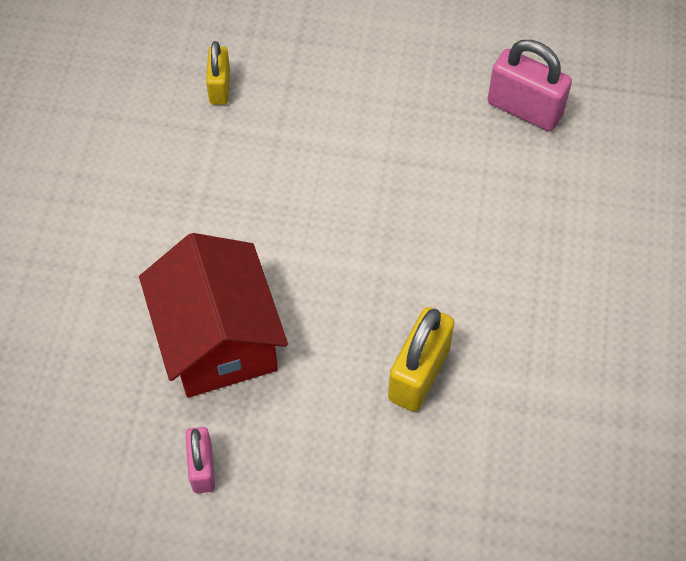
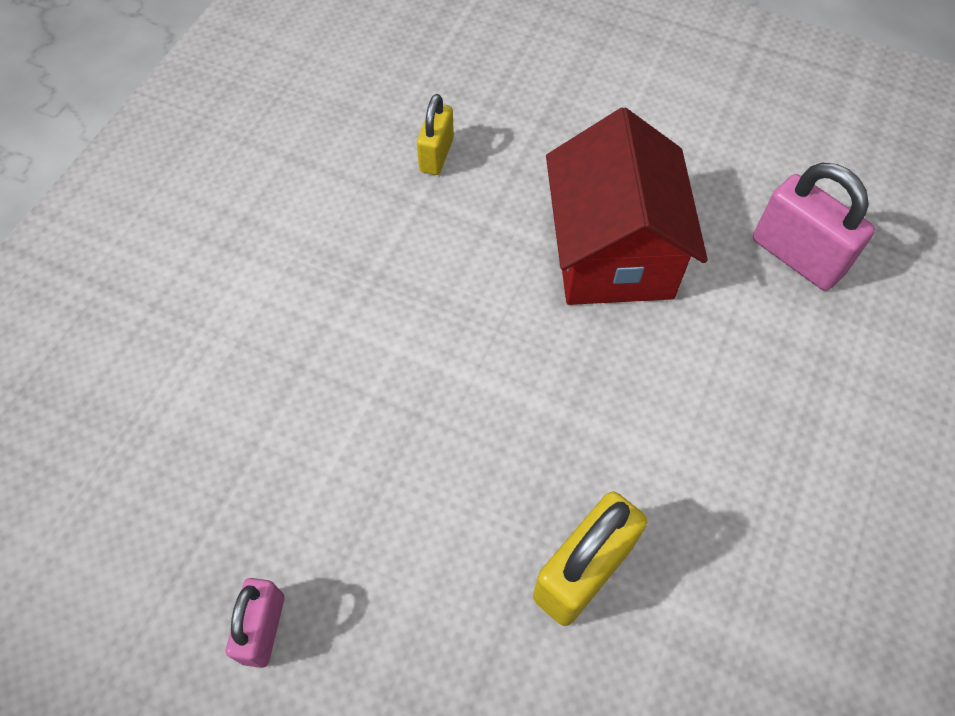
camera: 15 degrees right, 0 degrees up
(218, 339) = (339, 457): red house -> red house (612, 252)

